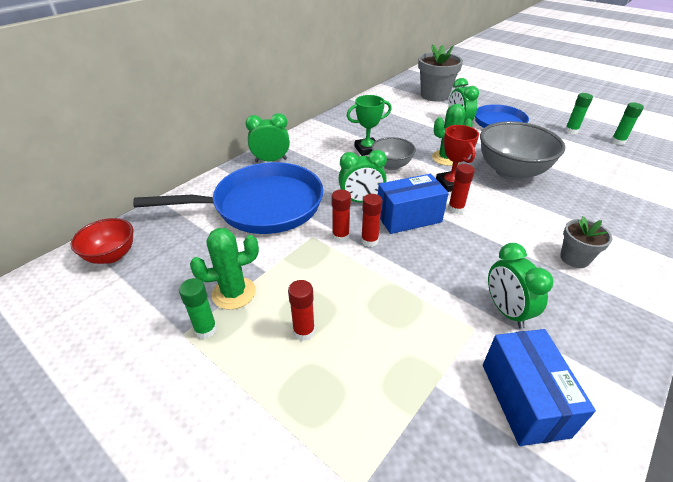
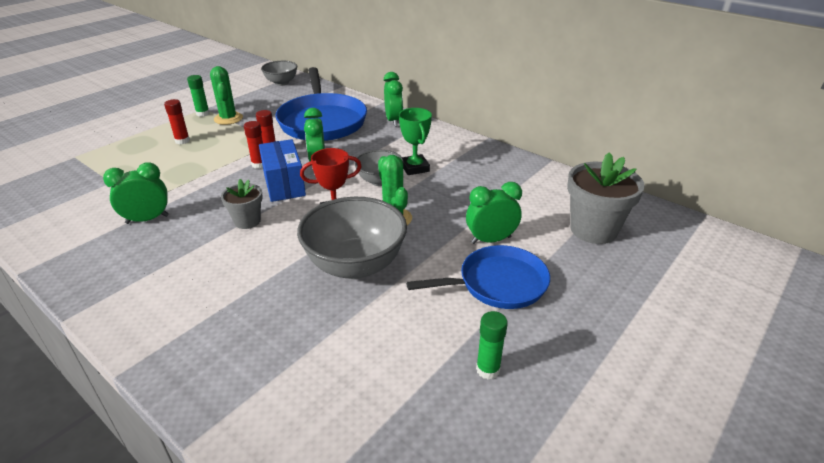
camera: 90 degrees right, 5 degrees down
(112, 255) = (281, 82): red bowl -> grey bowl
(456, 208) = (290, 212): red glue stick -> none
(523, 399) = (75, 213): blue box -> none
(574, 258) = (182, 275): grey flower pot -> grey flower pot (247, 221)
(618, 141) = (449, 431): green glue stick -> none

